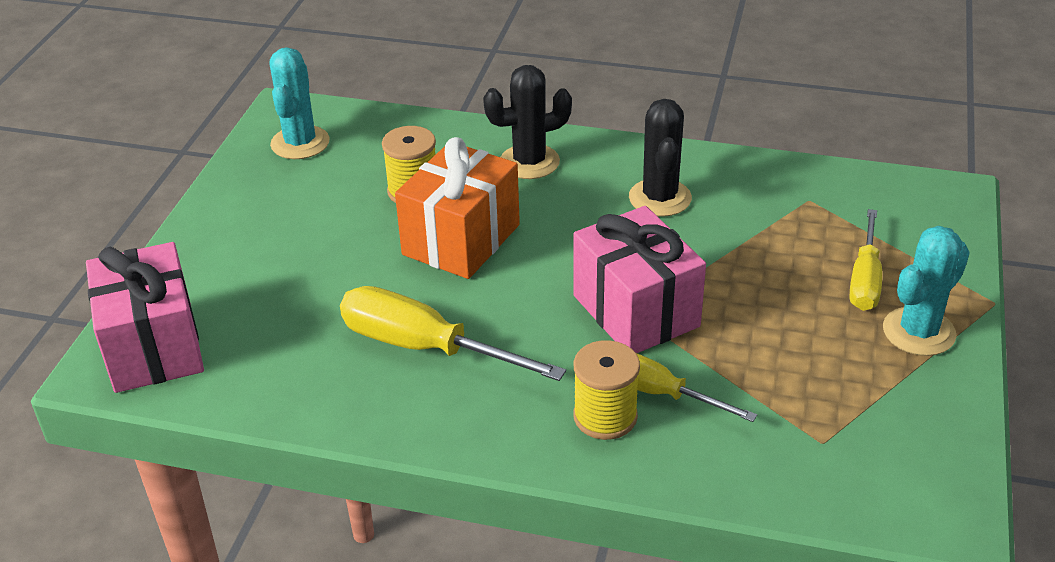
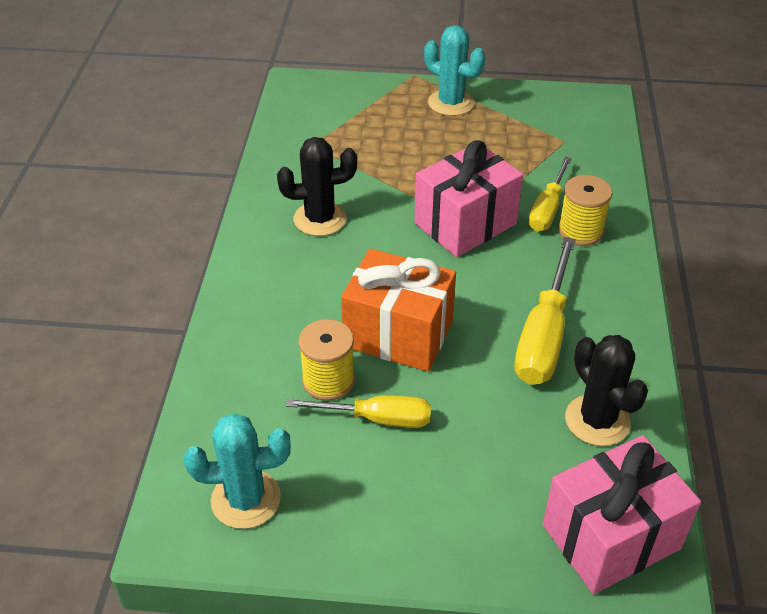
camera: 100 degrees left, 5 degrees up
(529, 162) = (272, 303): black cactus -> black cactus (597, 420)
(865, 279) = (403, 122): yellow screwdriver -> yellow screwdriver (377, 418)

